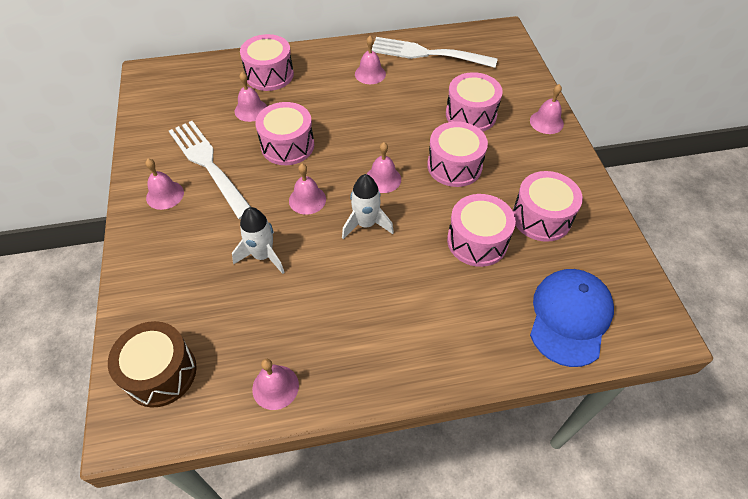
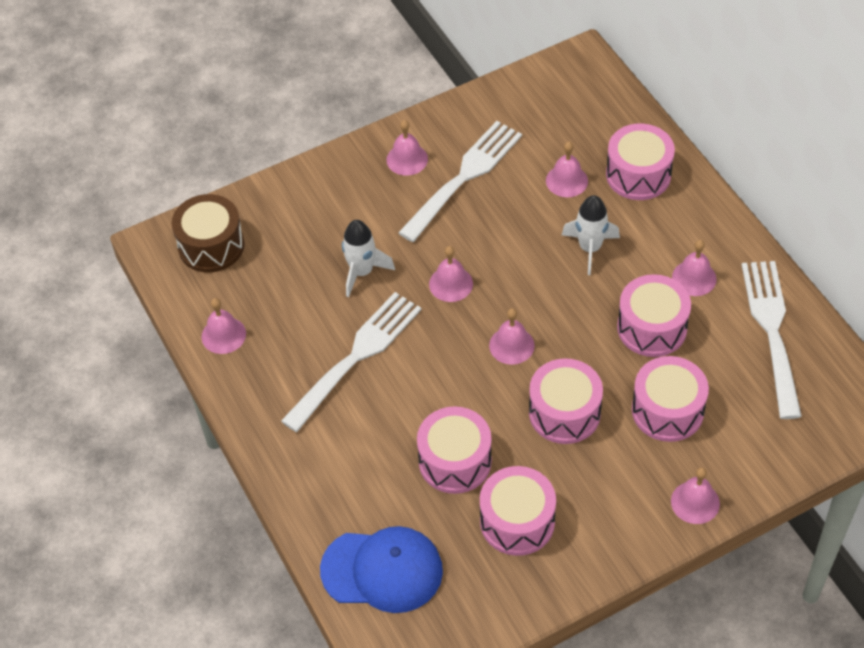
camera: 75 degrees right, 0 degrees up
(287, 145) = (524, 237): pink drum -> pink drum (652, 328)
(350, 282) = (356, 357): none -> white fork
(366, 224) = (438, 348): white rocket -> white rocket (590, 248)

